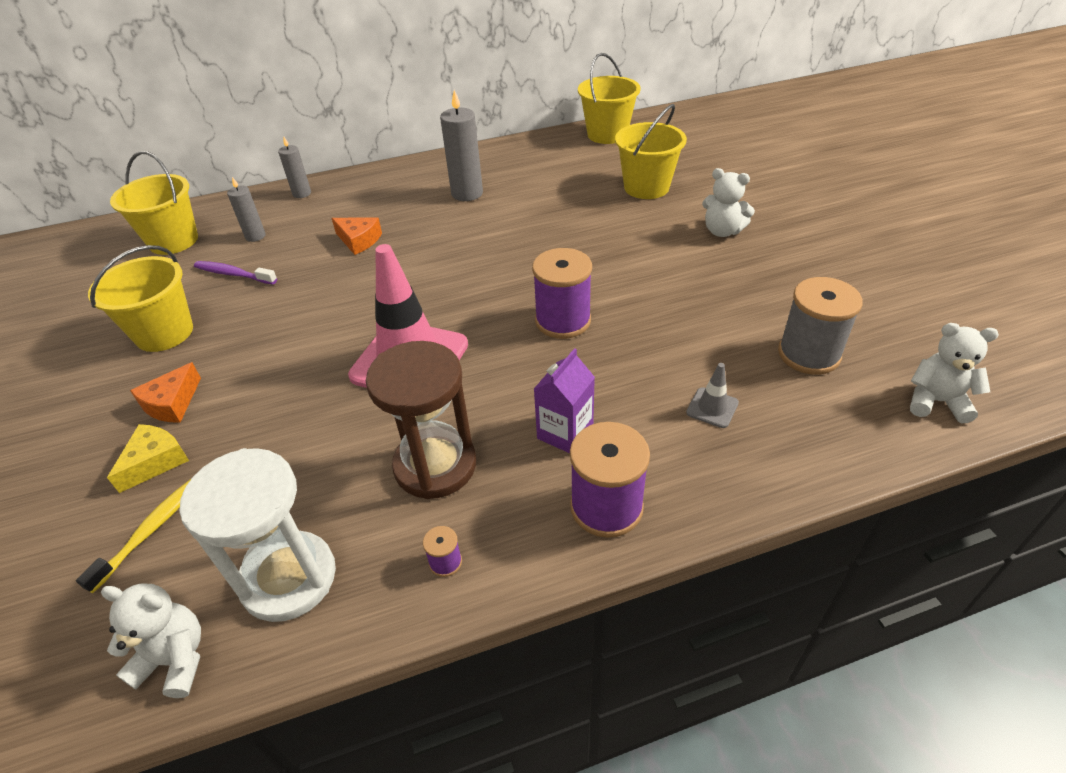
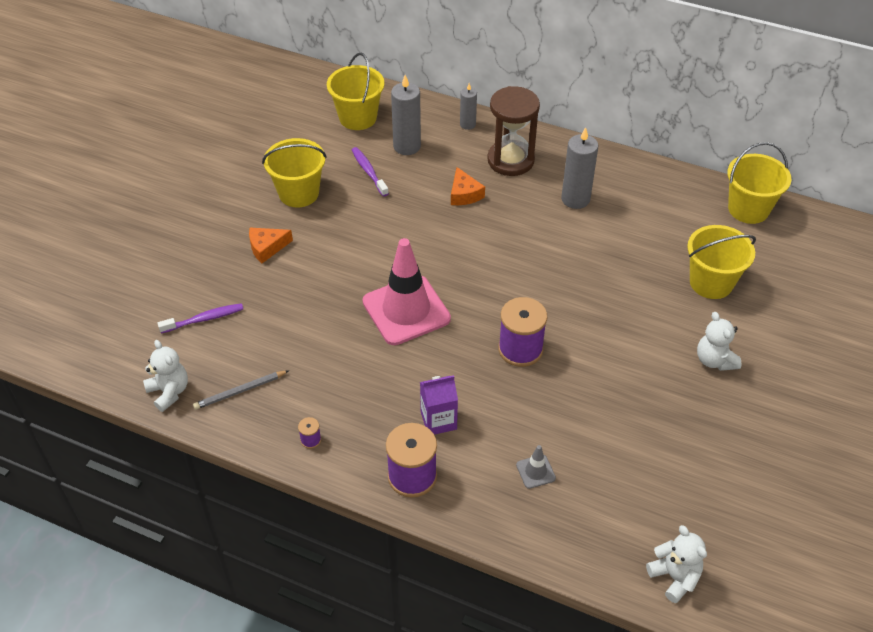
camera: 40 degrees right, 5 degrees up
(151, 531) = (204, 319): yellow toothbrush -> purple toothbrush
(155, 462) = (233, 280): yellow cheese -> none
(255, 236) = (407, 146): grey candle -> grey candle, size x1.68
(289, 578) = (240, 391): white hourglass -> grey pencil
(435, 465) = (355, 386): brown hourglass -> brown hourglass (510, 160)
(809, 354) = (641, 488): grey spool -> none

